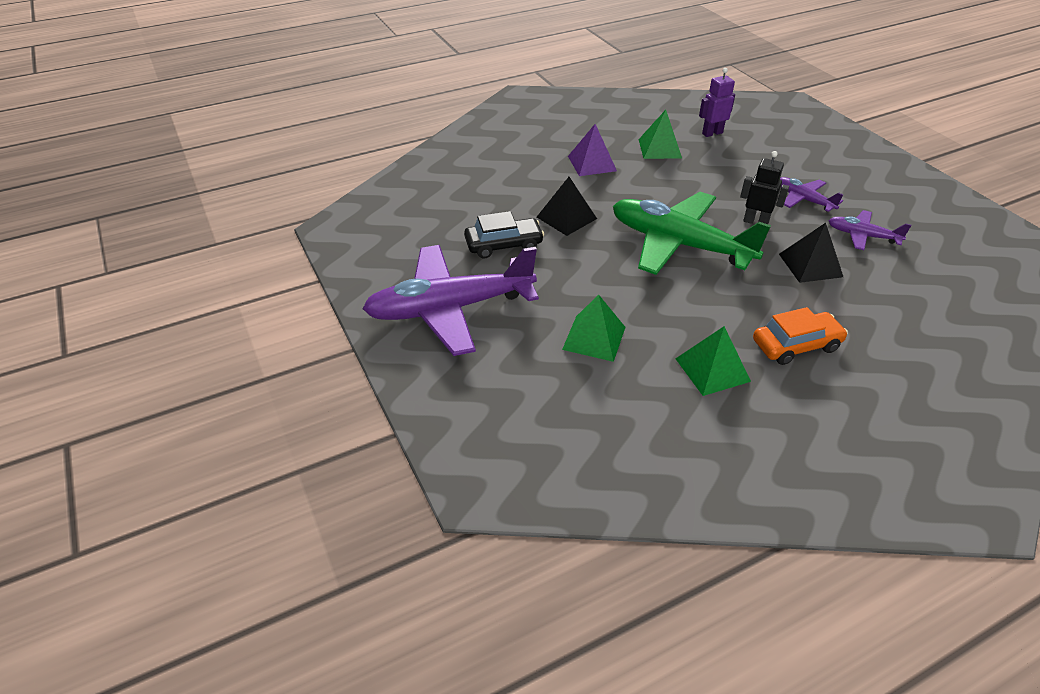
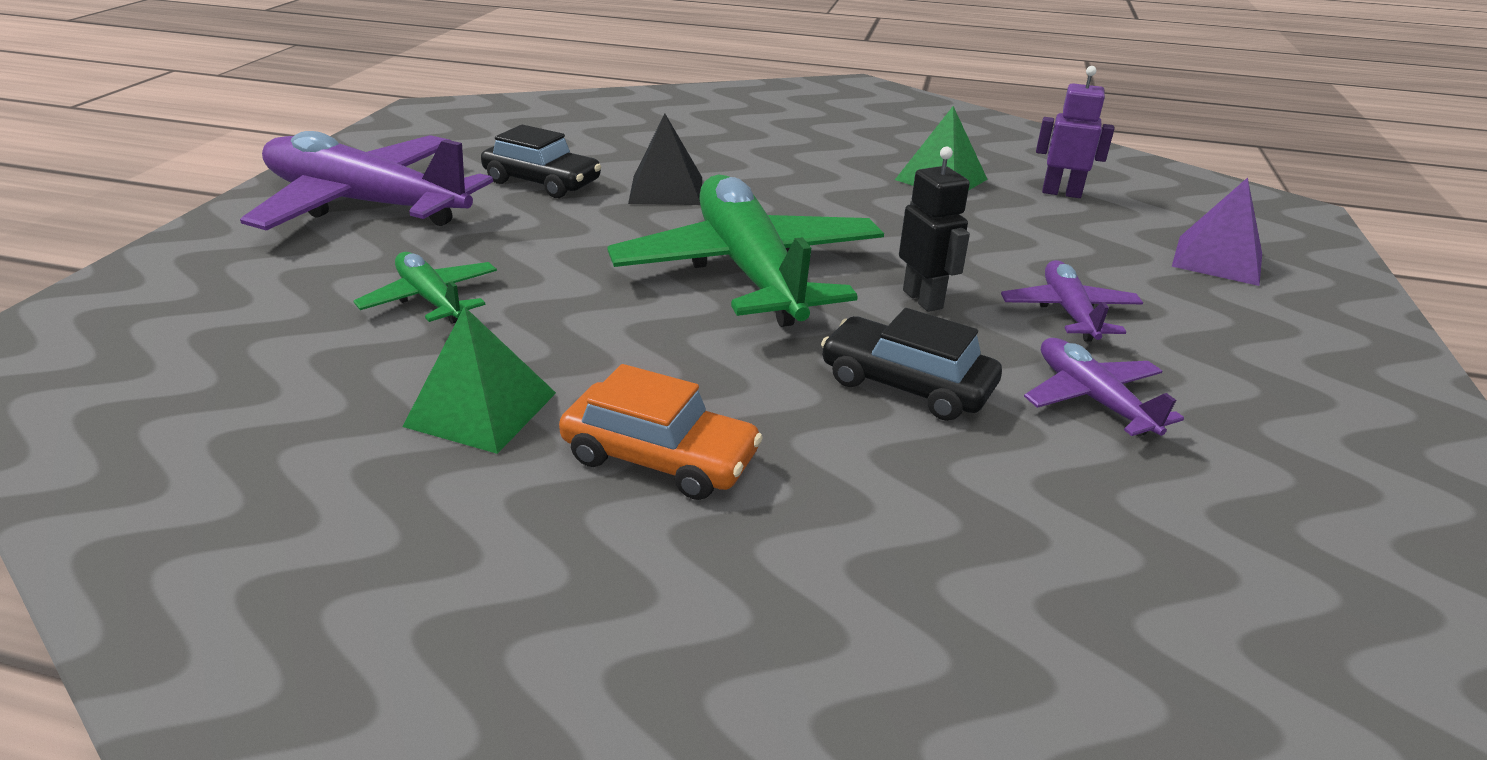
camera: 40 degrees right, 10 degrees down
(592, 163) = (812, 160): purple pyramid -> purple pyramid (1217, 259)
(594, 338) = (431, 299): green pyramid -> green plane
(810, 265) = (906, 384): black pyramid -> black car

